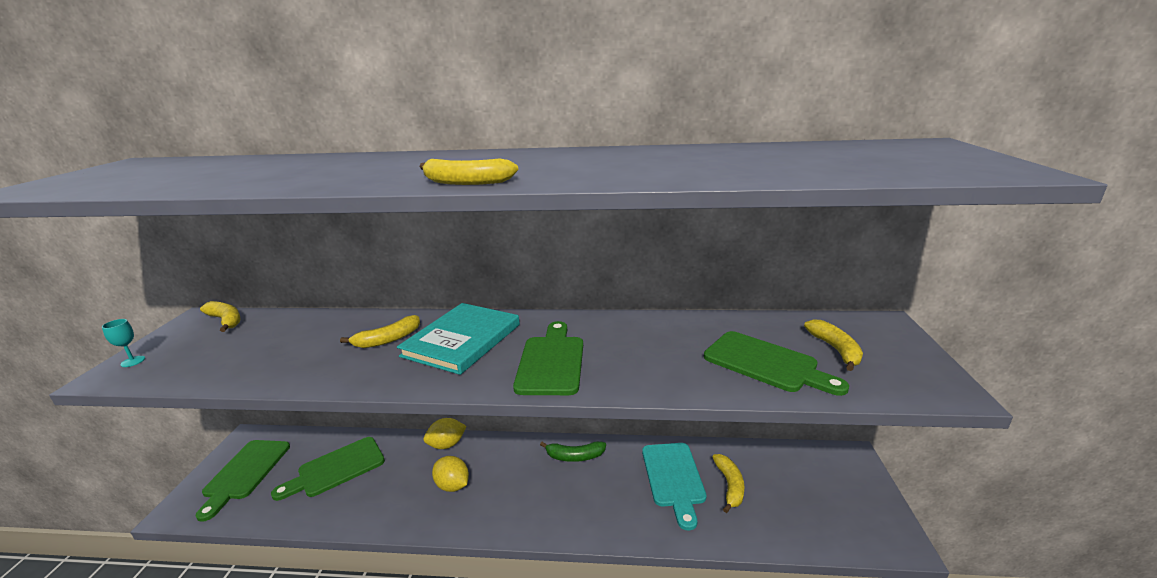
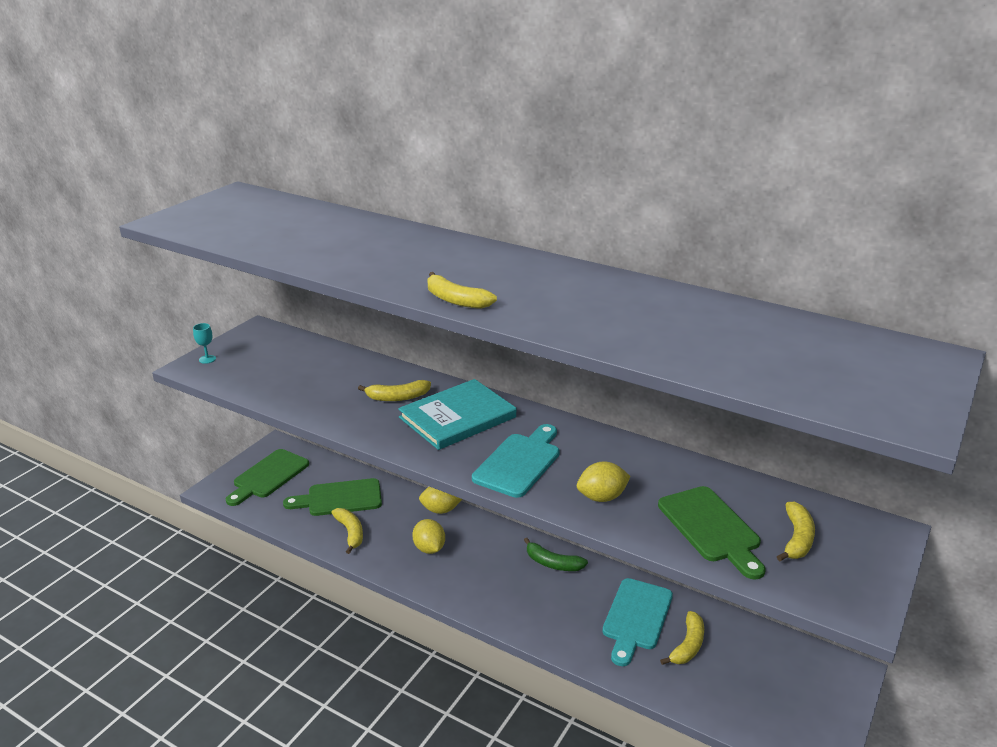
camera: 25 degrees right, 5 degrees up
(226, 320) = (279, 338): yellow banana -> yellow banana (350, 533)
(551, 362) = (519, 462): green cutting board -> turquoise cutting board
(652, 368) = (602, 497): none -> yellow lemon

